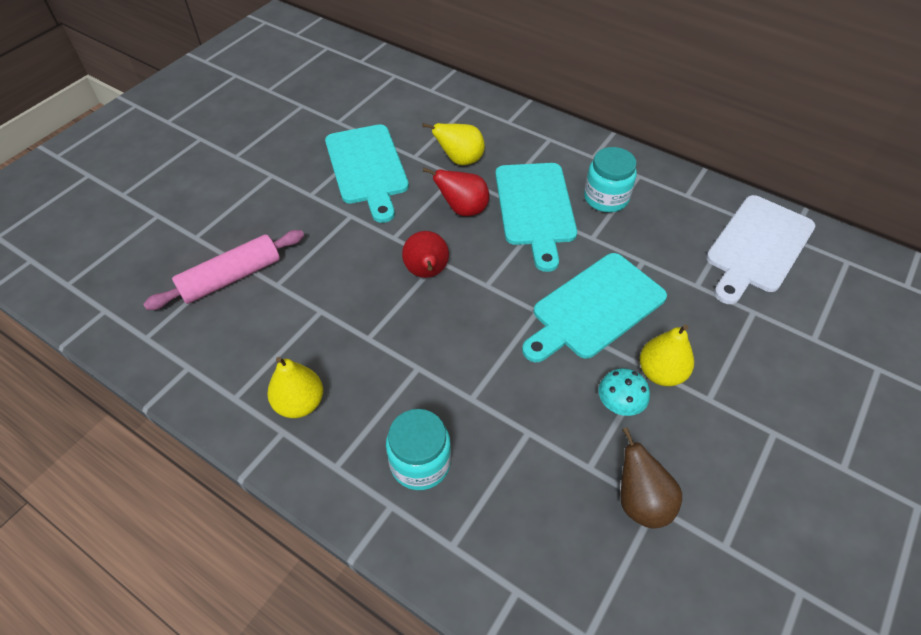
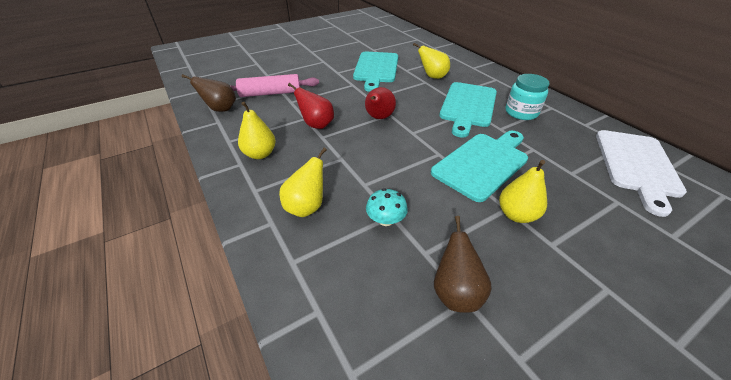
camera: 25 degrees right, 10 degrees down
(172, 340) = (221, 109): none -> brown pear
(420, 463) = (306, 207): turquoise jar -> yellow pear
(463, 209) = (420, 96): red pear -> red pear (316, 125)
(595, 308) = (482, 163): turquoise cutting board -> turquoise cutting board turned 150 degrees clockwise
(619, 403) = (472, 222): turquoise mushroom -> turquoise mushroom (385, 220)
(758, 246) = (636, 165): white cutting board -> white cutting board turned 45 degrees counterclockwise

